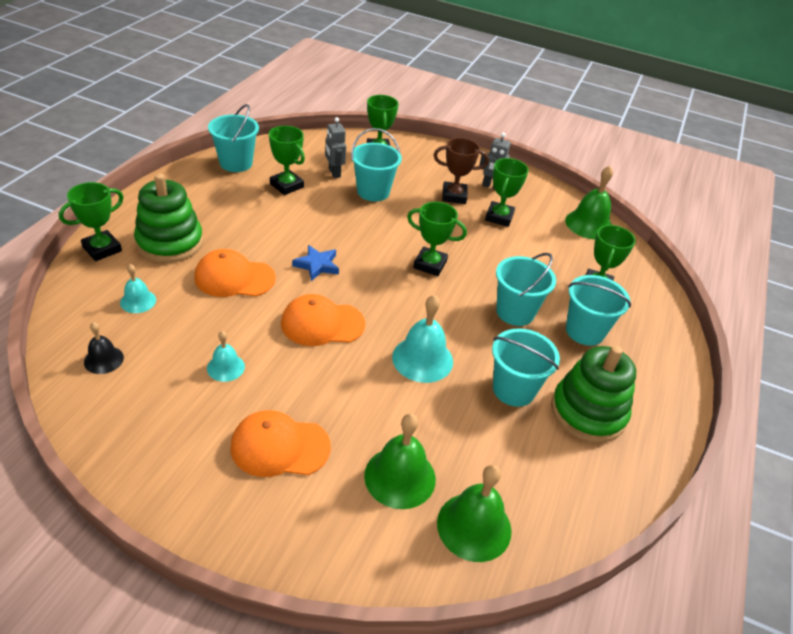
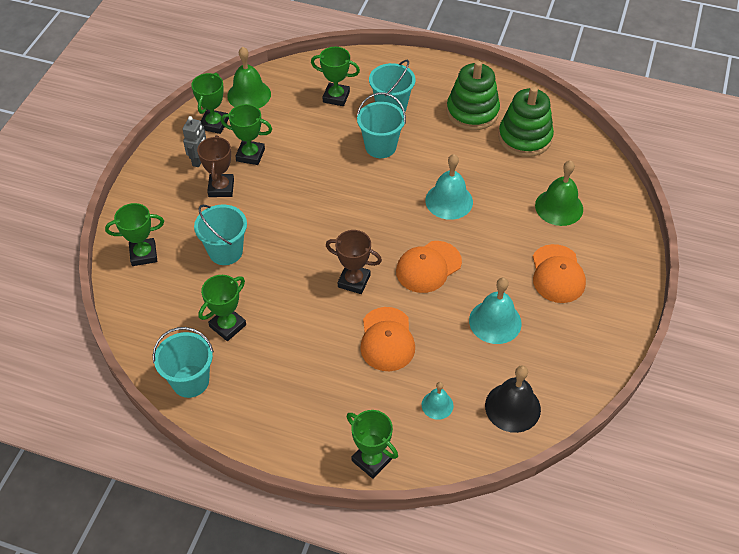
camera: 90 degrees left, 10 degrees up
(103, 359) = (512, 407): black bell -> black bell, size x1.74
(170, 242) = (348, 404): green stacking toy -> green stacking toy (524, 137)
(226, 367) = (495, 321): turquoise bell -> turquoise bell, size x1.74
(317, 265) = (354, 281): blue star -> brown trophy
(322, 324) = (428, 267): orange cap -> orange cap turned 60 degrees clockwise
(334, 173) = (195, 288): grey robot -> none
(430, 264) = (333, 201): green trophy -> green trophy (214, 124)
(474, 526) = (581, 170): green bell -> none
(513, 389) = (463, 149): turquoise bucket -> none

